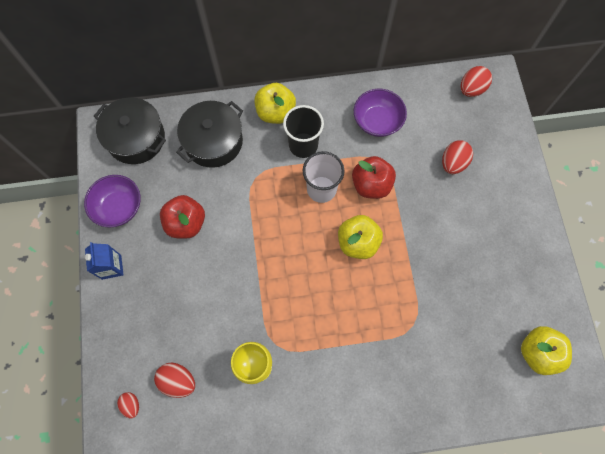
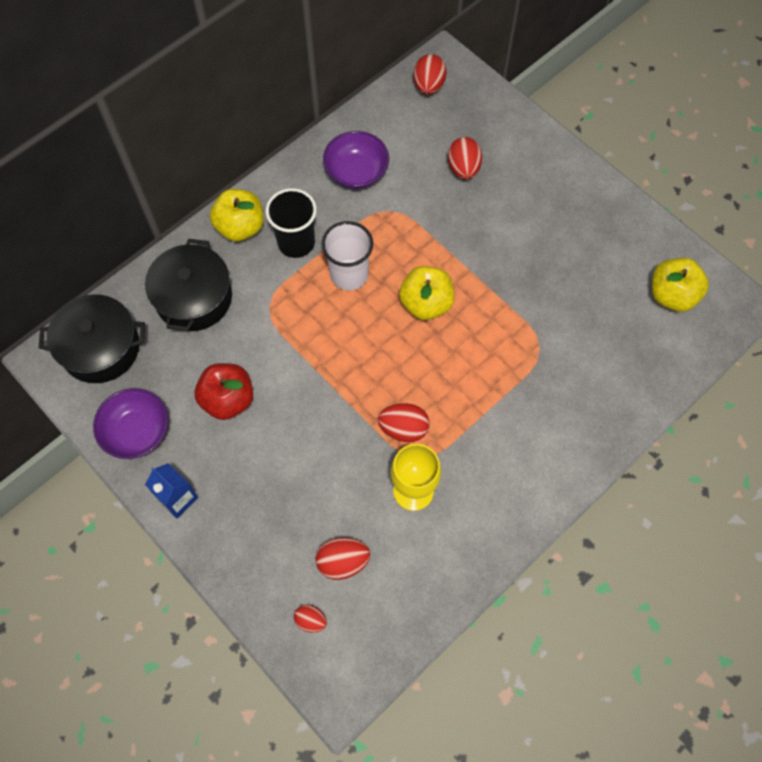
camera: 35 degrees left, 5 degrees down
(280, 319) = (403, 428): none -> red egg
(371, 185) = (397, 239): red apple -> none

